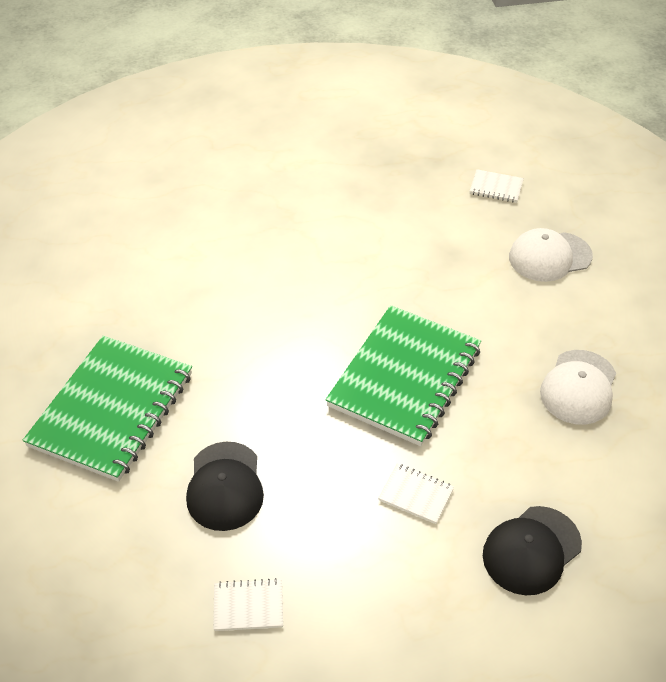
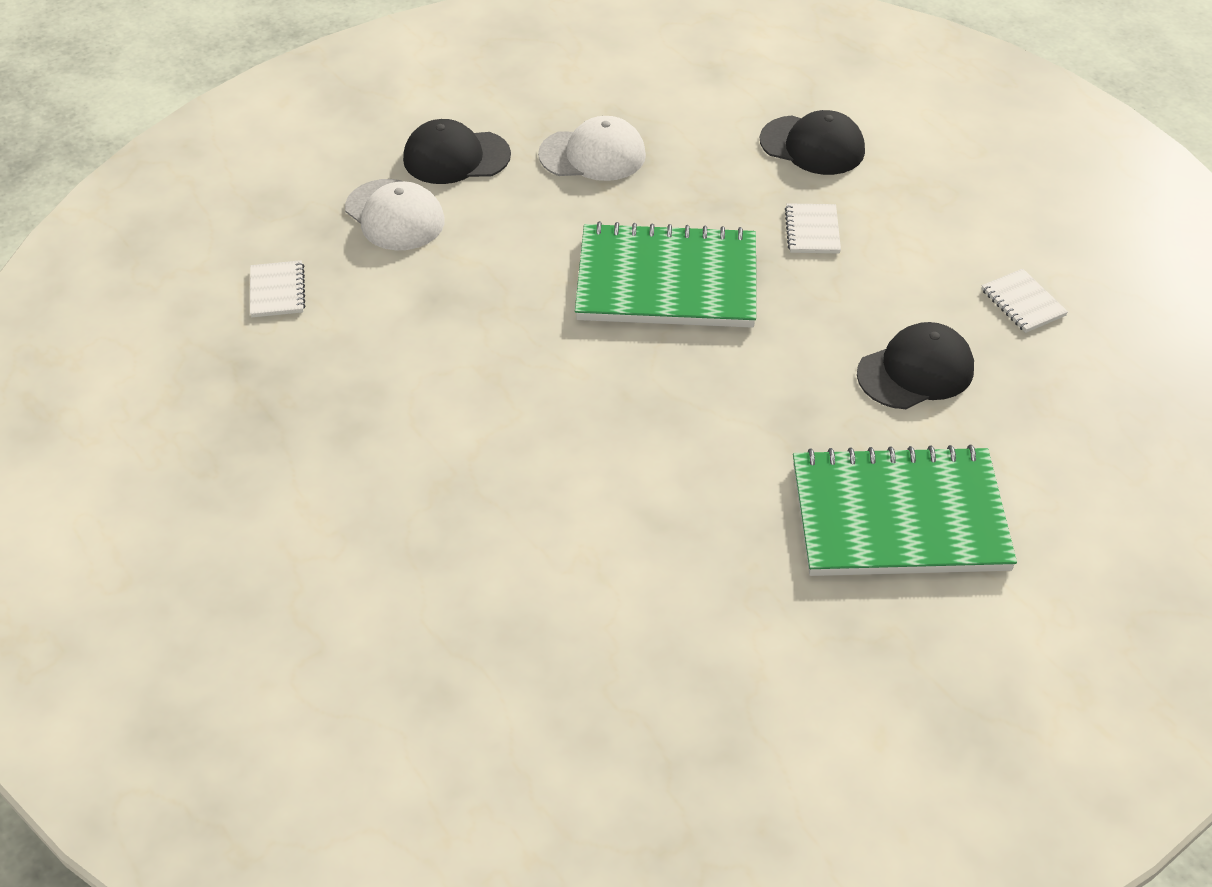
camera: 115 degrees left, 0 degrees up
(607, 306) = (456, 157): none -> black cap

